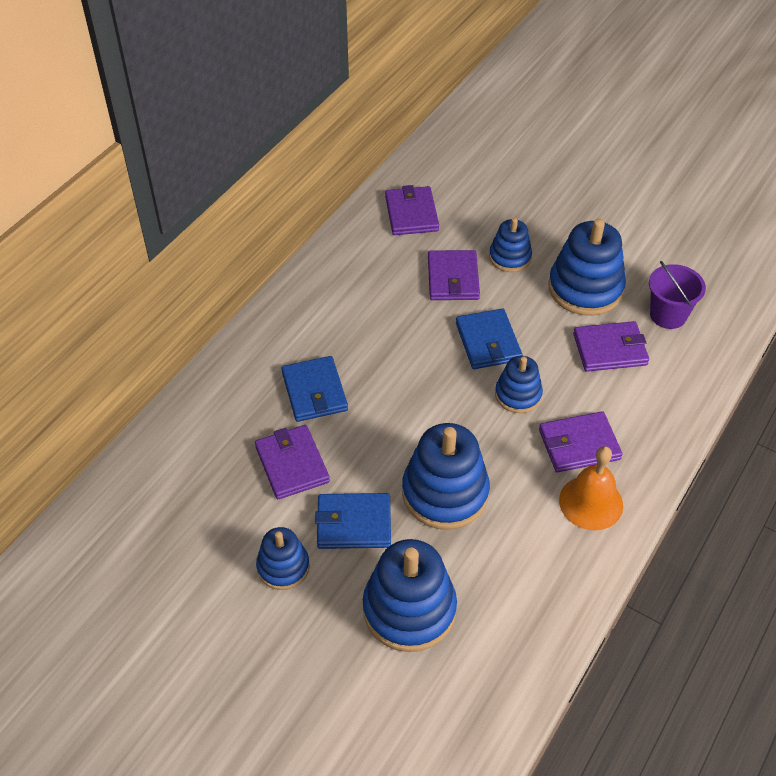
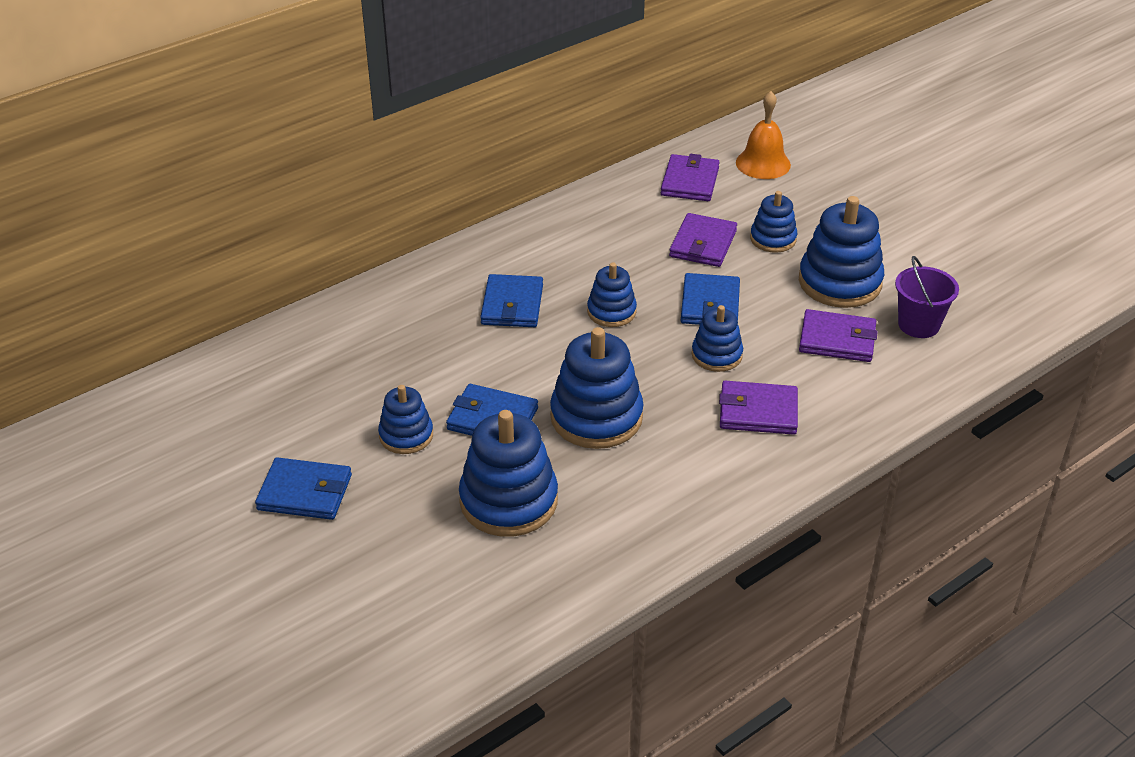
camera: 20 degrees right, 10 degrees down
(217, 662) = (305, 492): none -> blue wallet
(292, 464) = (459, 357): purple wallet -> none
(406, 374) = (611, 312): none -> blue stacking toy
(591, 502) = (743, 462): orange bell -> orange bell (763, 163)

